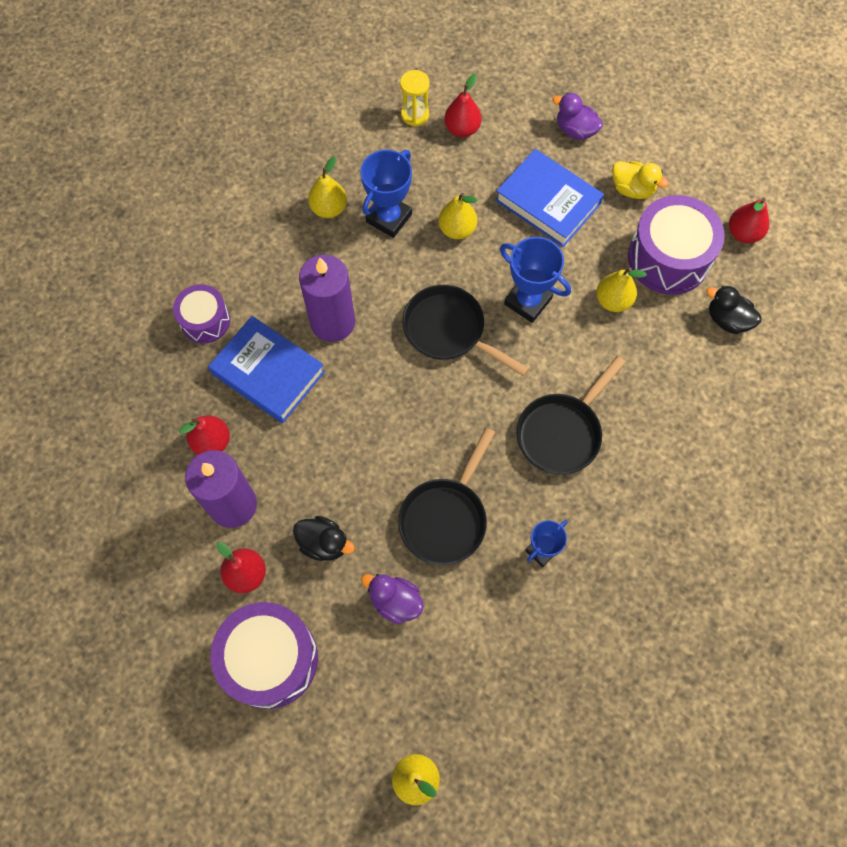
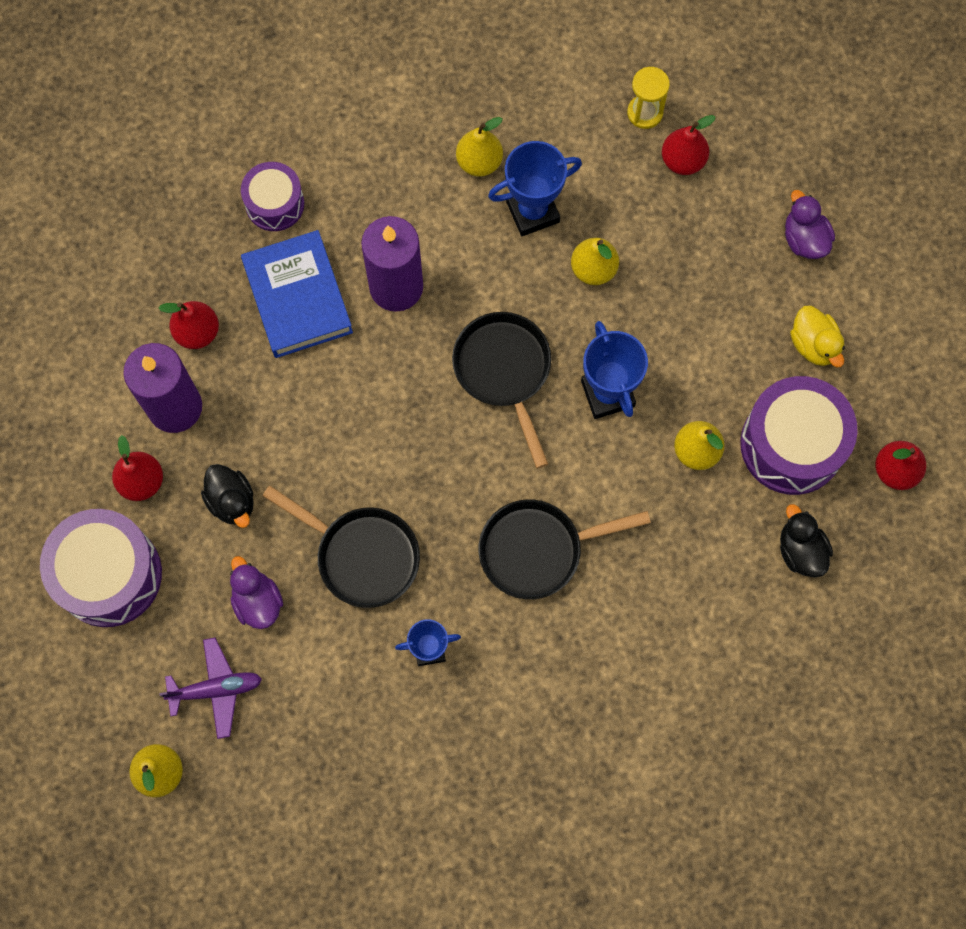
camera: 35 degrees right, 5 degrees up
(412, 687) = (216, 689): none -> purple plane
(445, 518) = (362, 555): black pan -> black pan turned 120 degrees counterclockwise
(548, 202) = (711, 301): blue book -> none

